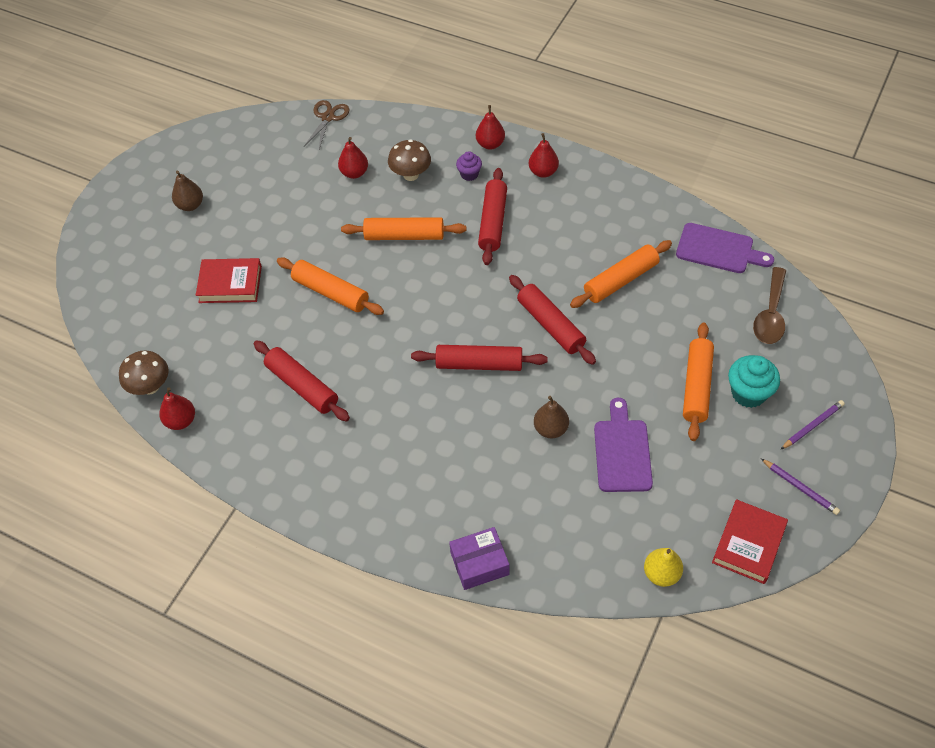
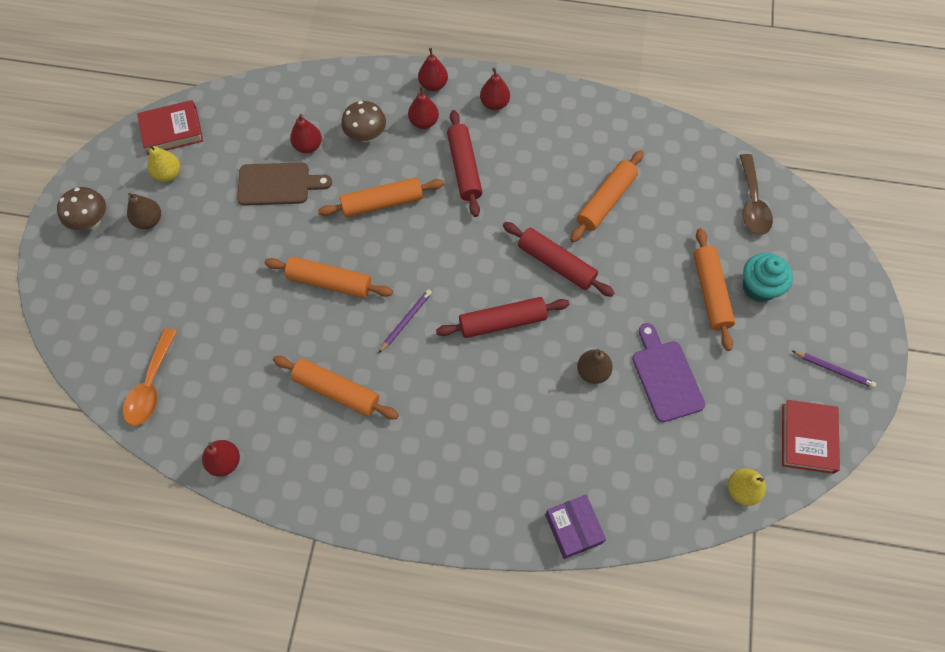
camera: 20 degrees left, 10 degrees up
(141, 341) = (151, 385): none -> orange spoon
(150, 387) = (179, 433): brown mushroom -> brown mushroom (91, 221)
(221, 171) = (168, 174): none -> yellow pear
(230, 284) = (223, 298): red book -> red book (172, 130)
(302, 386) = (336, 391): red rolling pin -> orange rolling pin
(315, 199) = (278, 184): none -> brown cutting board
(328, 117) = (259, 90): brown scissors -> none
(469, 174) = (424, 122): purple cupcake -> red pear
(479, 563) = (573, 529): purple box -> purple box turned 75 degrees counterclockwise
(718, 249) = (684, 148): purple cutting board -> none
(812, 425) = (824, 305): purple pencil -> purple pencil (406, 321)

